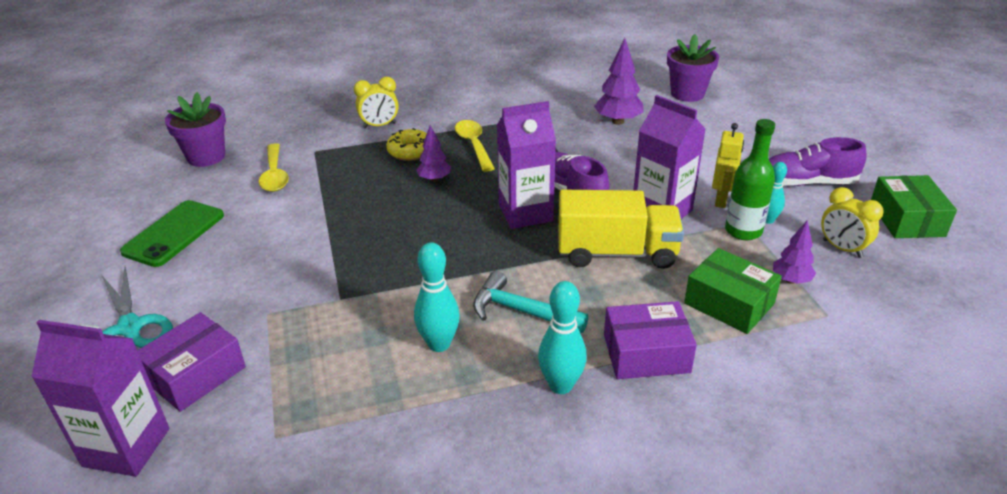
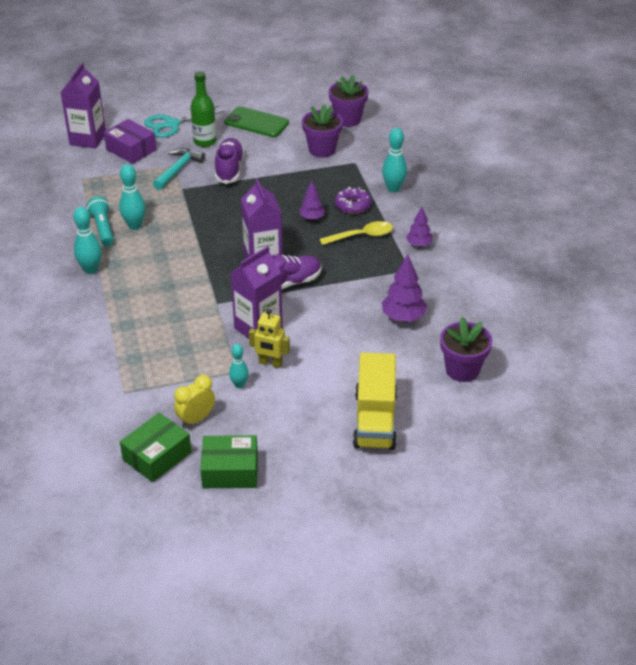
camera: 90 degrees right, 5 degrees up
(274, 175) = (322, 149): yellow spoon -> purple flower pot
(379, 126) = (393, 188): yellow clock -> turquoise bowling pin
(410, 151) = (352, 205): yellow donut -> purple donut
(444, 384) = (103, 229): none -> turquoise flashlight
(521, 311) = (157, 256): turquoise hammer -> turquoise hammer (178, 169)
(616, 253) = (209, 301): yellow truck -> yellow truck (375, 420)
(646, 353) = (108, 304): purple box -> none
(729, 303) = (145, 347): green box -> green box (157, 456)
(743, 231) = (226, 368): green bottle -> green bottle (205, 141)
(791, 280) = (163, 382): purple tree -> purple tree (418, 245)
(807, 183) = (292, 421): purple shoe -> purple shoe (229, 169)

